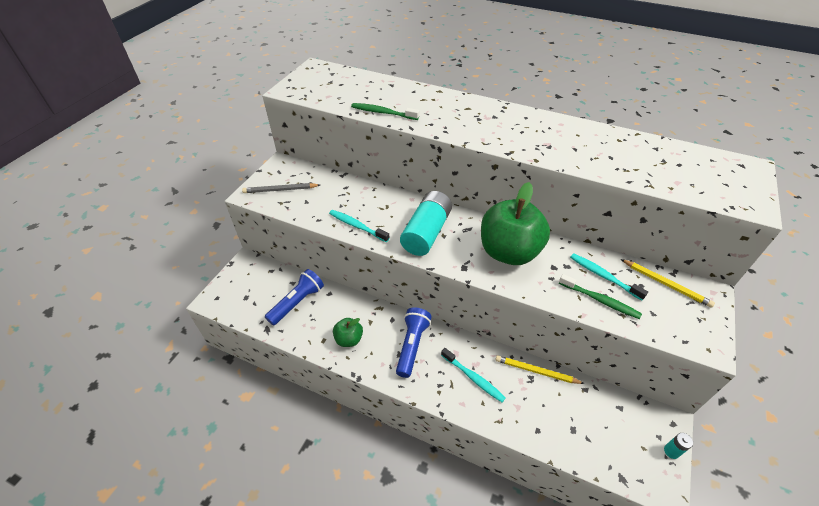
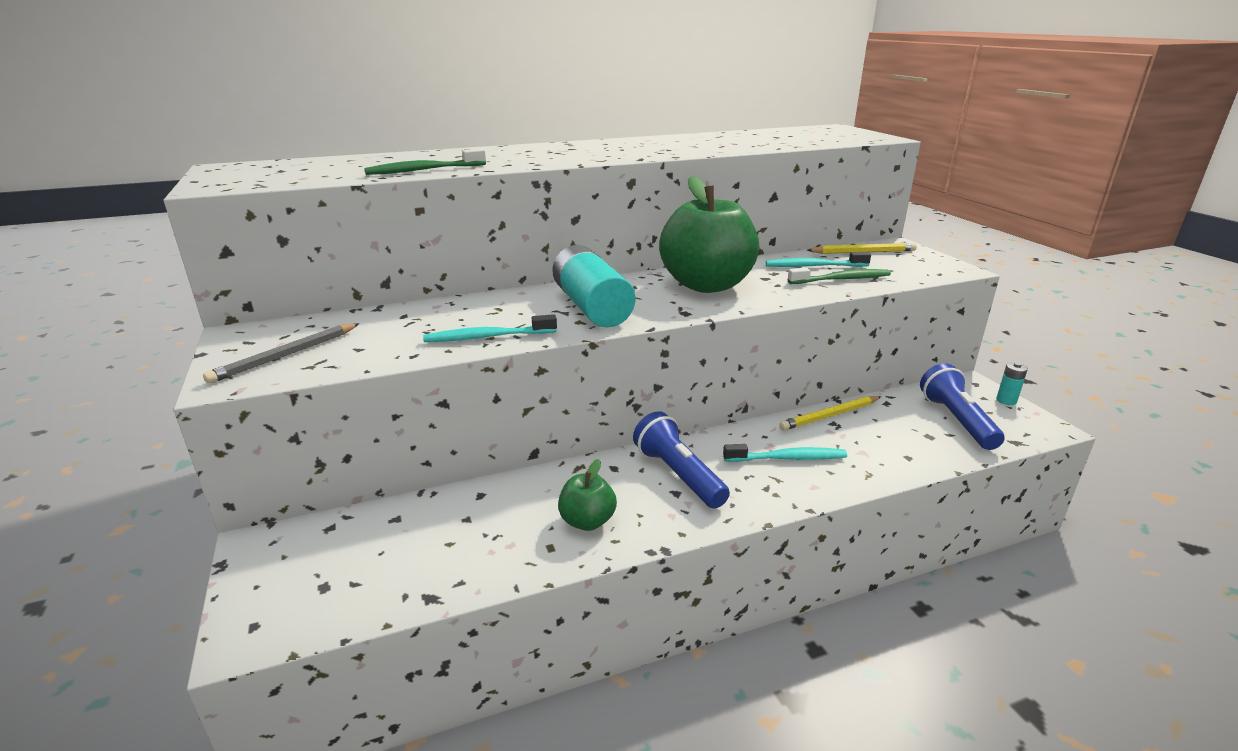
camera: 45 degrees left, 20 degrees down
(297, 302) = (440, 534): blue flashlight -> blue flashlight (957, 420)

